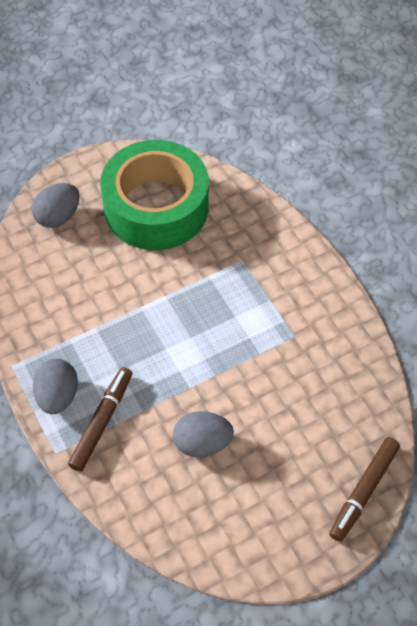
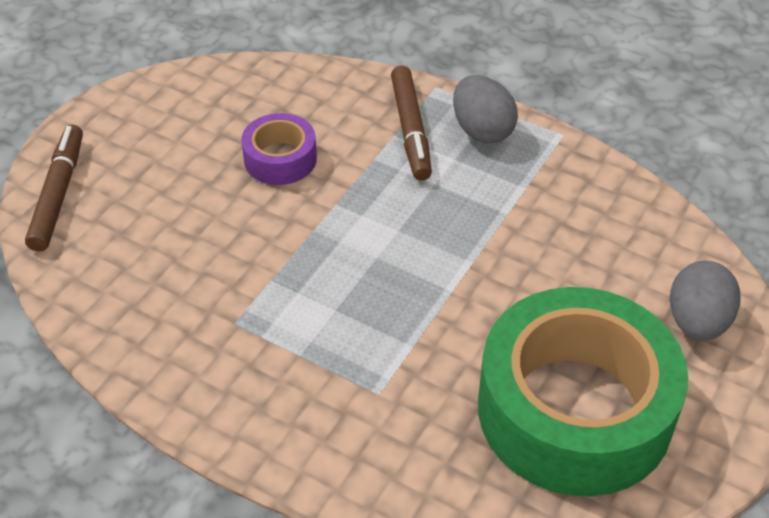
camera: 150 degrees right, 10 degrees down
(202, 443) = (280, 159): grey egg -> purple tape

